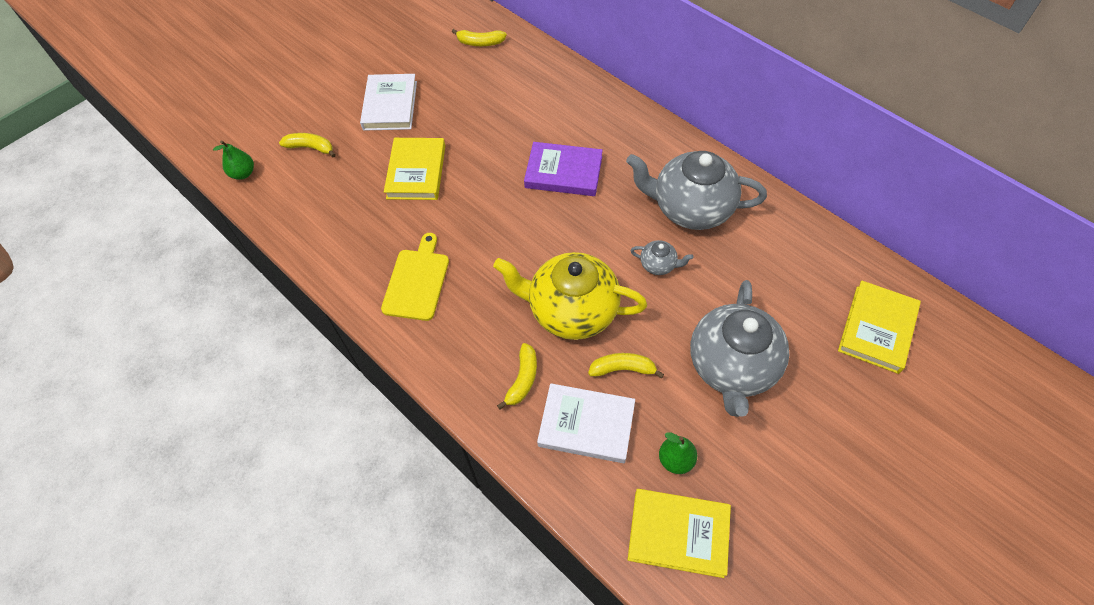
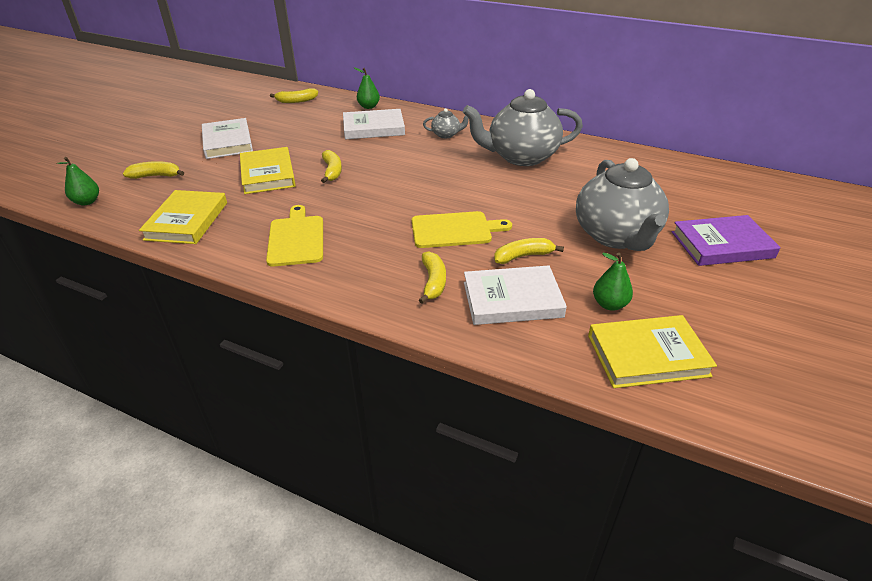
camera: 20 degrees left, 20 degrees down
(481, 183) = (332, 171): none -> yellow banana
(548, 115) = (373, 128): none -> white book
(556, 72) = (368, 107): none -> green pear
(563, 172) = (403, 155): purple book -> purple book (722, 245)
(571, 310) = (455, 230): yellow teapot -> yellow cutting board
(658, 265) = (515, 190): grey teapot -> grey teapot (446, 134)
(877, 329) = (712, 193): yellow book -> yellow book (187, 221)

